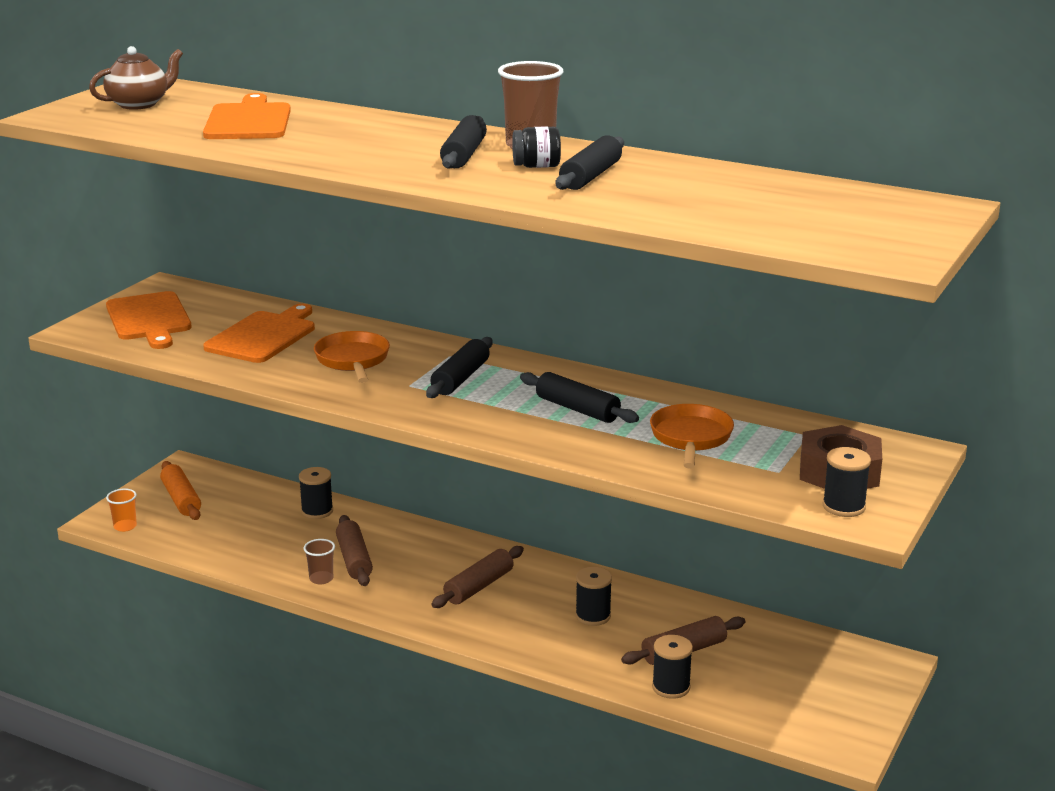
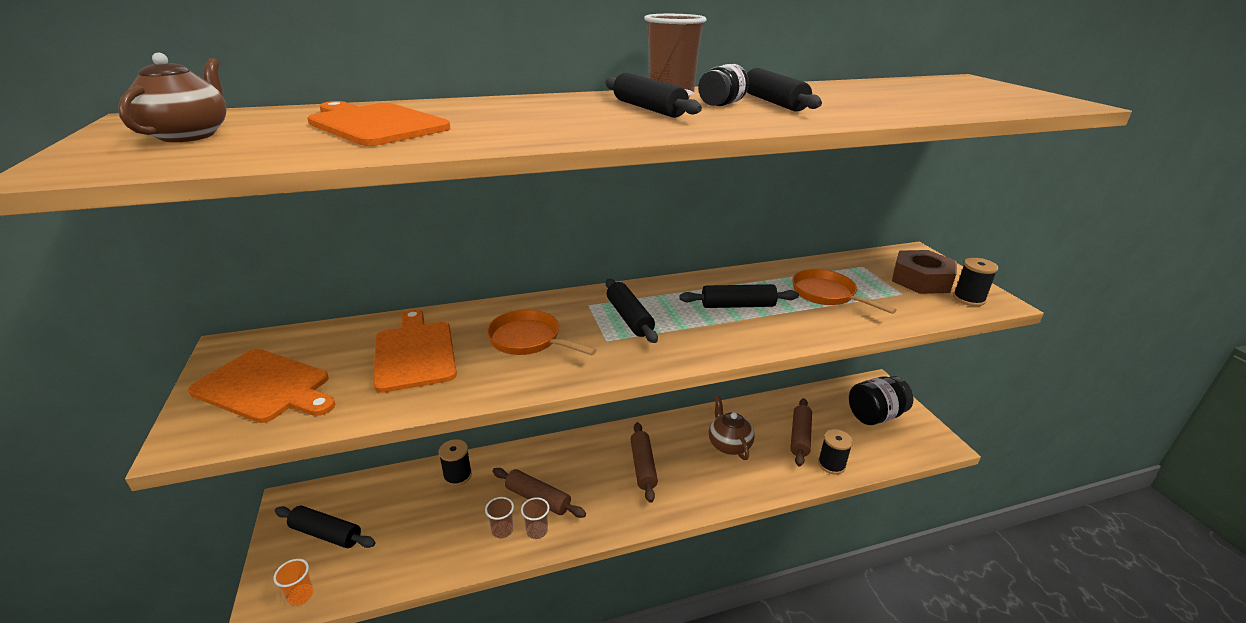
camera: 45 degrees left, 5 degrees up
(181, 499) = (326, 534): orange rolling pin -> black rolling pin
(297, 564) = (502, 530): none -> brown cup
(593, 616) = (729, 444): black spool -> brown teapot
(818, 684) = (875, 415): none -> black jar

